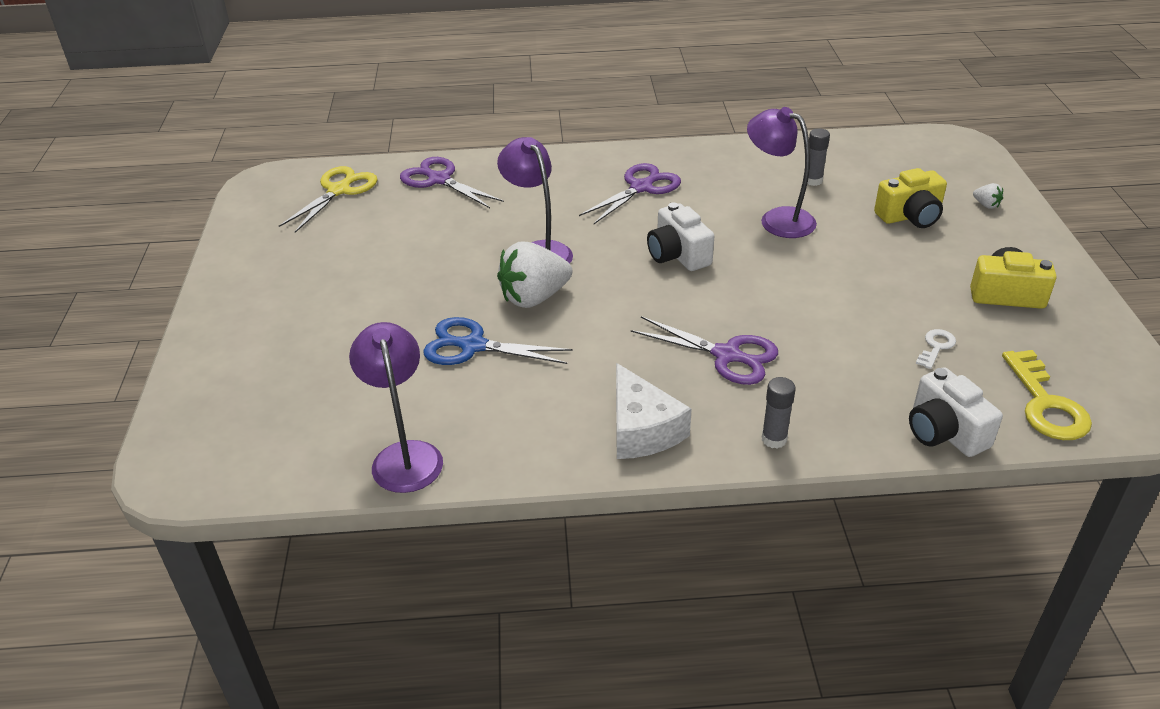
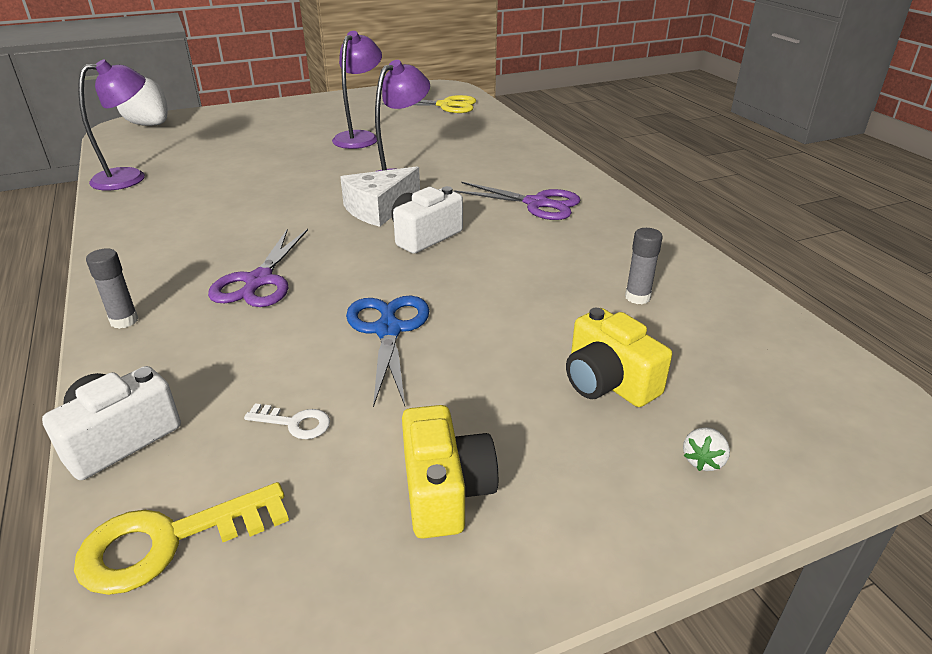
camera: 70 degrees right, 5 degrees down
(439, 180) = (485, 129): purple scissors -> none
(473, 346) = (258, 177): blue scissors -> blue scissors (388, 330)
(534, 297) = (329, 187): white strawberry -> white strawberry (150, 125)
(642, 429) = (148, 254): white cheese -> white cheese (379, 209)
(777, 219) = (529, 282): purple lamp -> purple lamp (360, 137)

